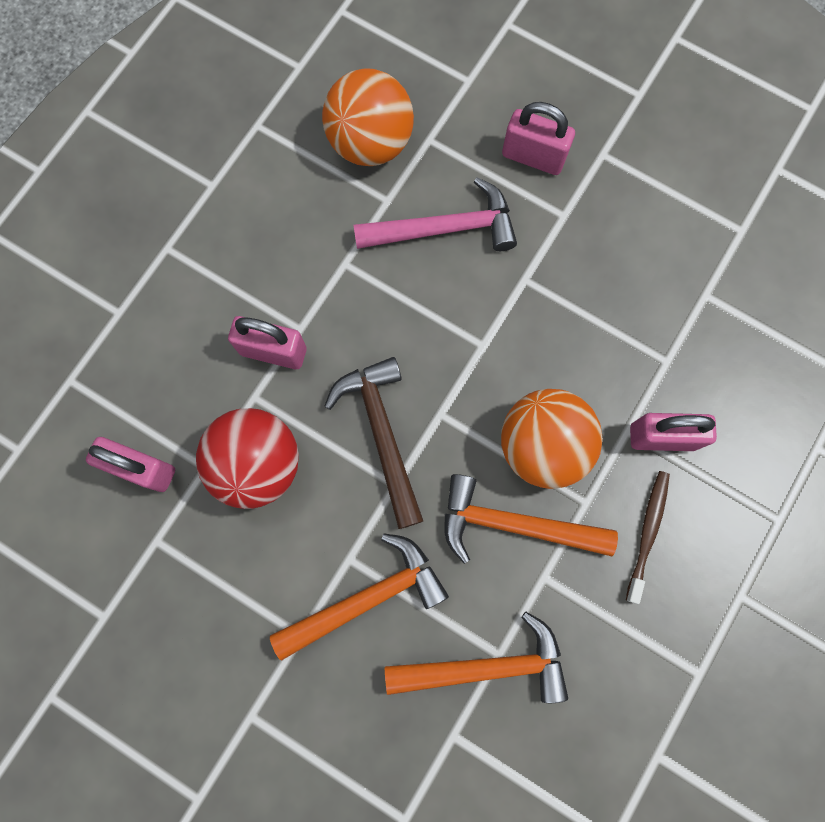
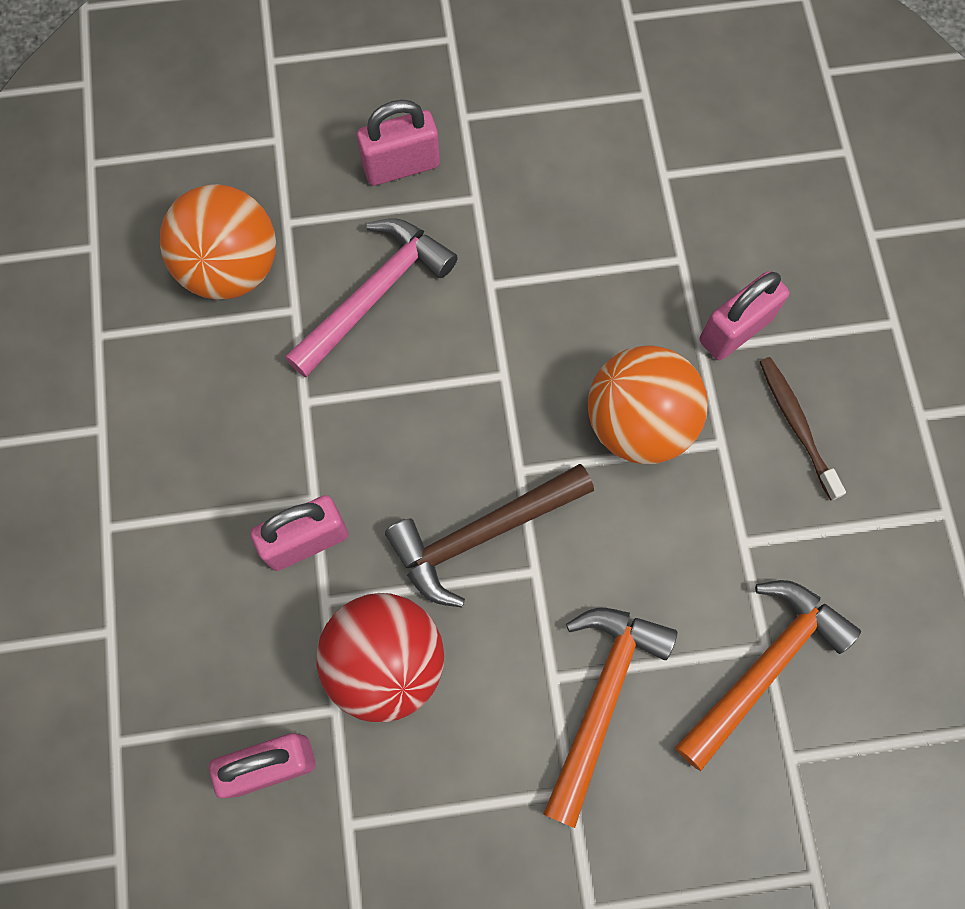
camera: 40 degrees left, 5 degrees down
(382, 434) = (482, 534): brown hammer -> brown hammer turned 60 degrees counterclockwise
(514, 524) = (675, 515): orange hammer -> none

